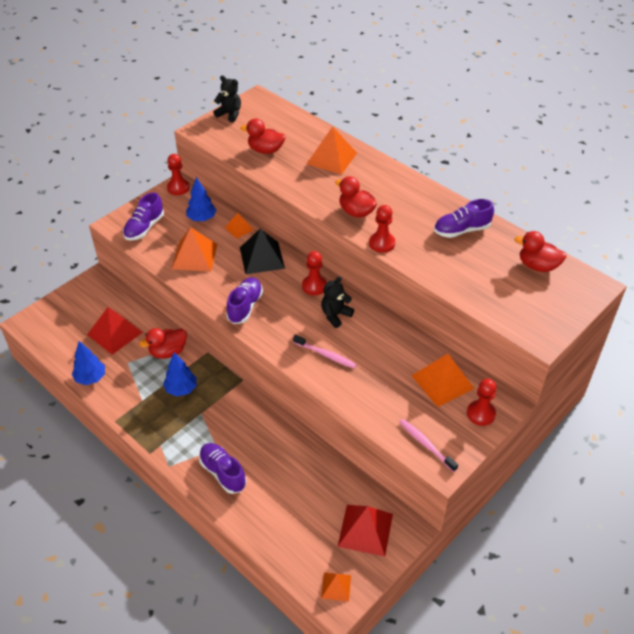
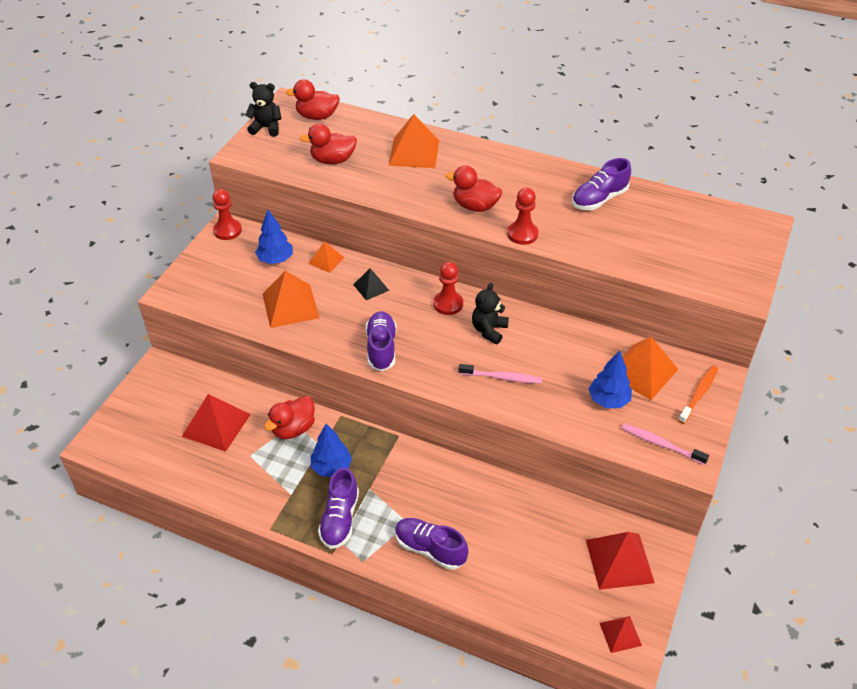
camera: 20 degrees left, 0 degrees up
(90, 378) = (213, 487): blue tree -> blue tree (608, 400)
(144, 228) = (210, 287): purple shoe -> purple shoe (340, 519)
(262, 257) = (371, 287): black pyramid -> black pyramid, size x0.55
(336, 586) = (620, 634): orange pyramid -> red pyramid
(481, 414) = (699, 394): red pawn -> orange toothbrush
(537, 266) = (697, 218): red duck -> red duck (317, 116)

